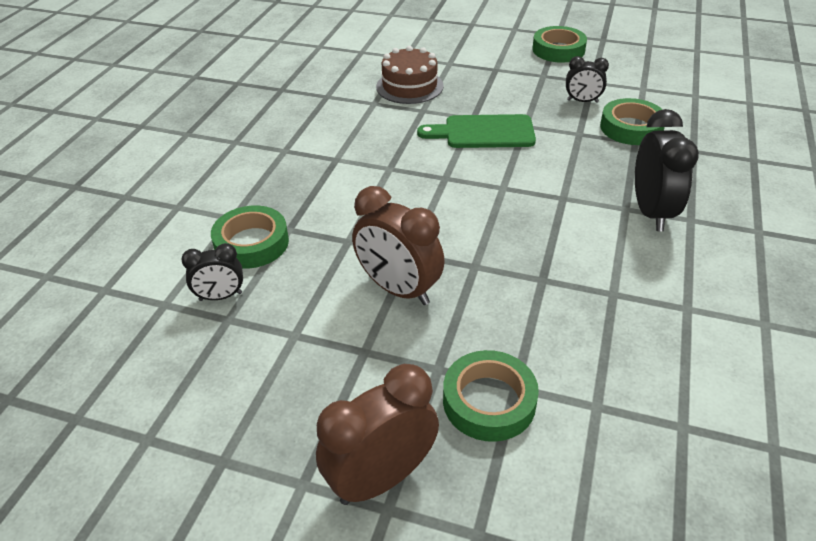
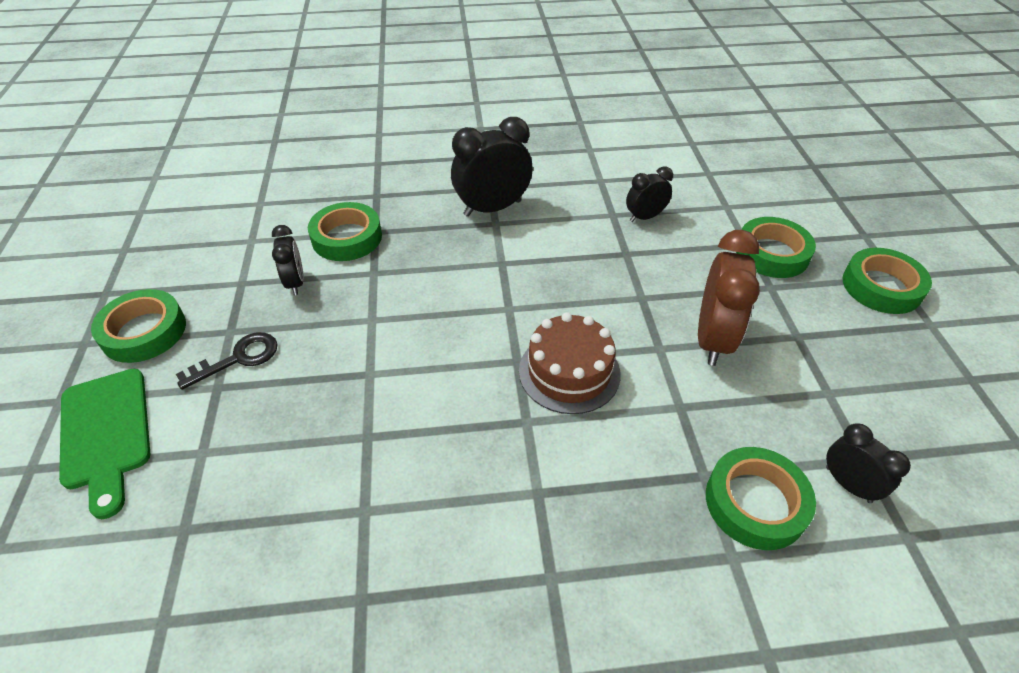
camera: 115 degrees left, 5 degrees up
(381, 478) = (881, 287): brown clock -> green tape
(409, 86) = (296, 480): brown cake -> brown cake (569, 372)
(484, 132) = (402, 353): green cutting board -> green cutting board (105, 433)
(516, 76) = (238, 358): none -> black key
(600, 318) = (645, 217): none -> black clock

